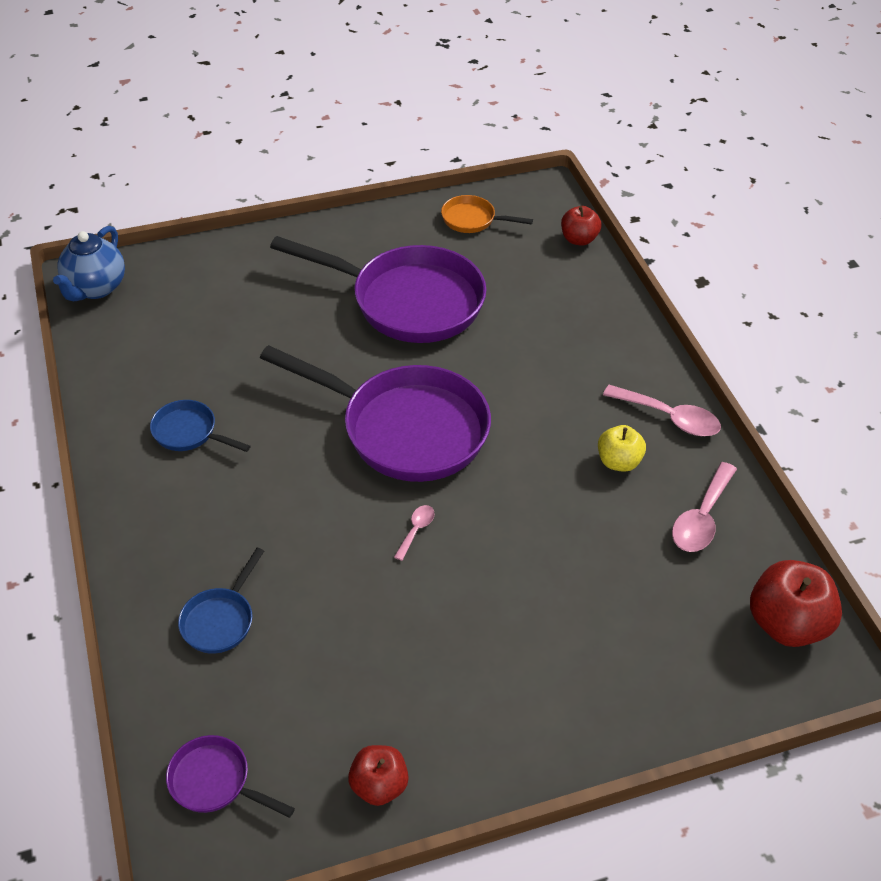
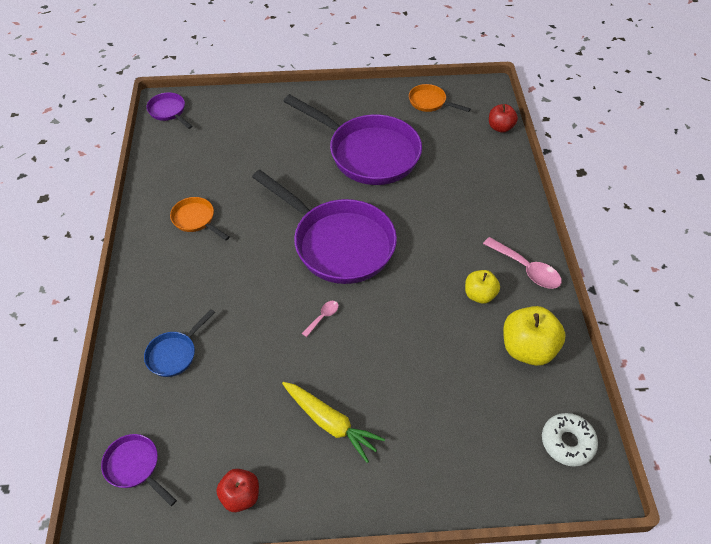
camera: 15 degrees right, 5 degrees up
(95, 288) = (169, 112): blue teapot -> purple pan
(189, 432) = (196, 220): blue pan -> orange pan
(471, 665) = (330, 423): none -> yellow carrot
(701, 518) = (527, 348): pink spoon -> yellow apple
(786, 624) = (567, 442): red apple -> white donut

